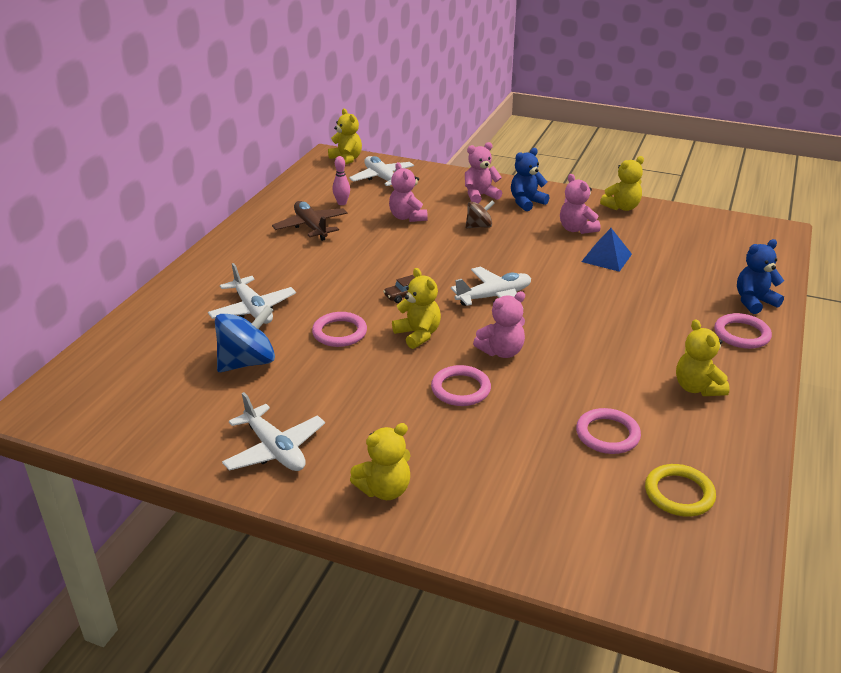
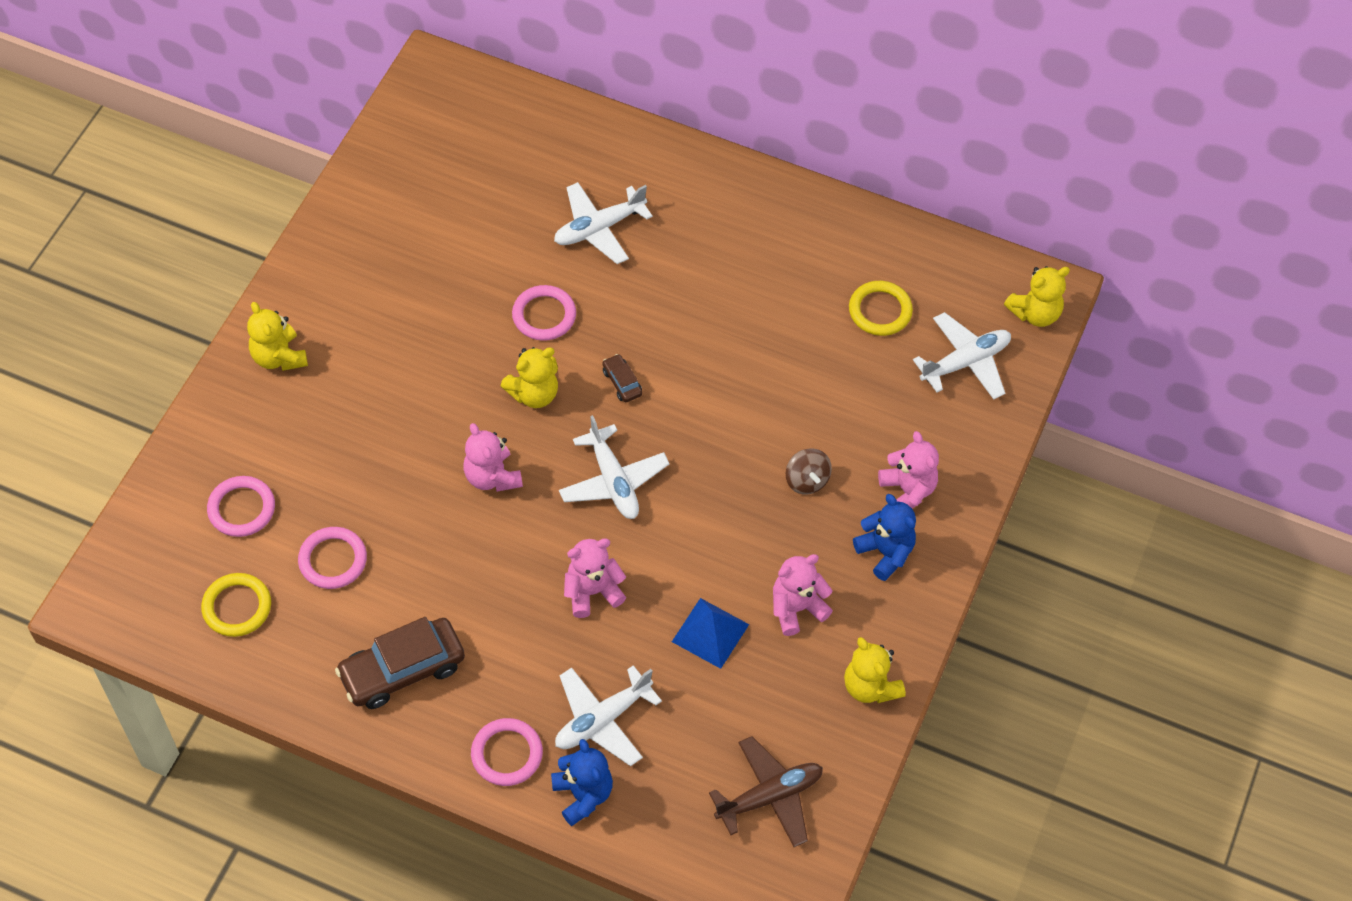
camera: 90 degrees right, 25 degrees up
(247, 362) = (493, 232): blue spinning top -> none
(274, 449) = (347, 267): white plane -> white plane (602, 720)
(311, 227) = (806, 276): brown plane -> brown plane (769, 796)
(342, 203) = (880, 311): pink bowling pin -> yellow ring
(407, 217) = (835, 391): pink teddy bear -> pink teddy bear (592, 591)
(460, 389) = (425, 430): pink ring -> pink ring (241, 509)
(697, 388) = (402, 670): yellow teddy bear -> brown car

